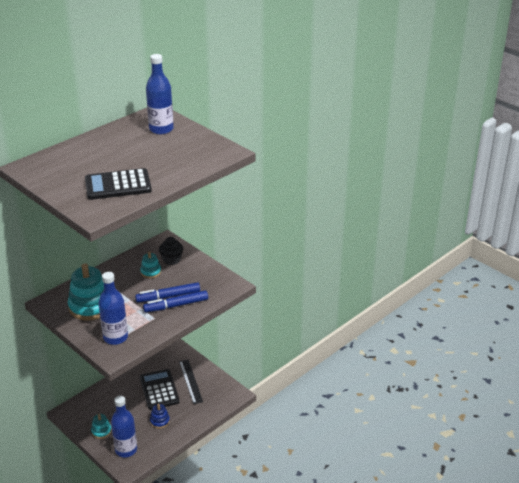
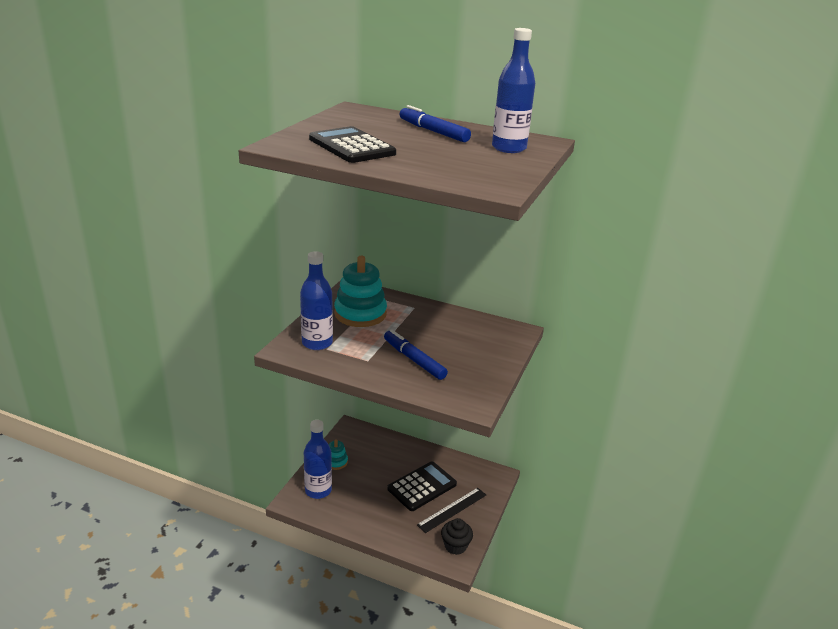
camera: 65 degrees right, 5 degrees down
(151, 272) = (450, 336): turquoise stacking toy -> none
(160, 421) = (373, 504): blue stacking toy -> none
(171, 260) = (486, 344): black cupcake -> black cupcake (455, 546)
(176, 305) = (401, 370): blue marker -> blue marker (433, 131)

